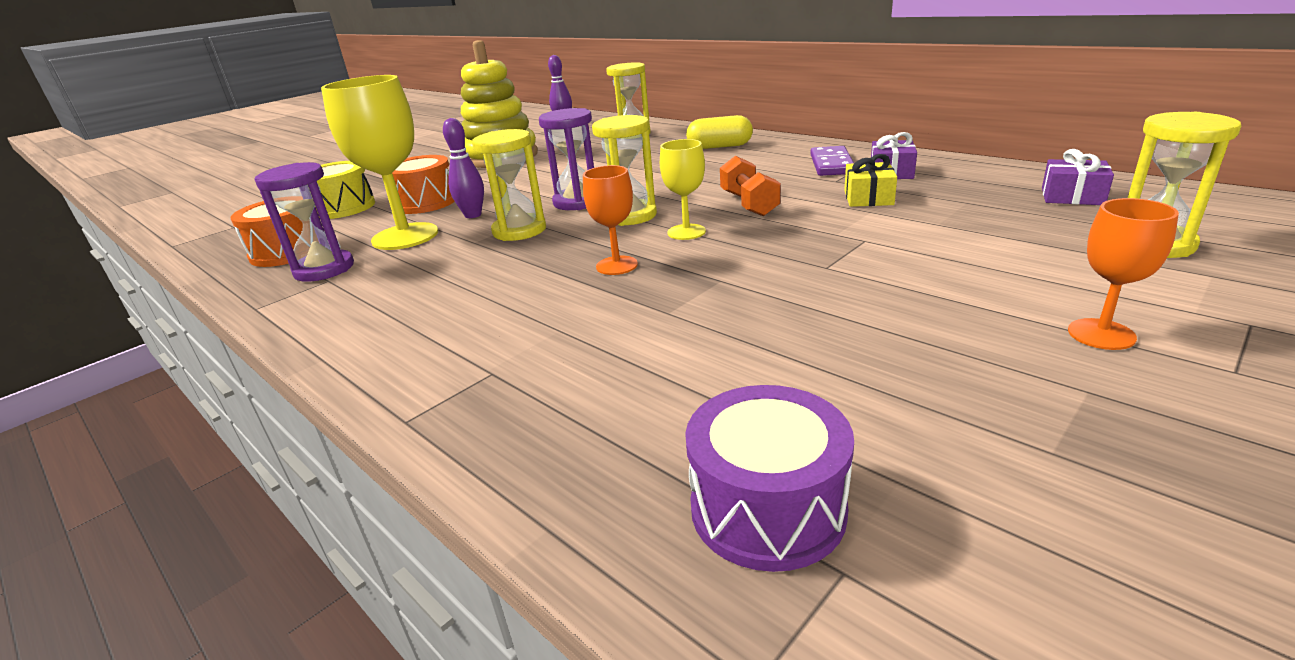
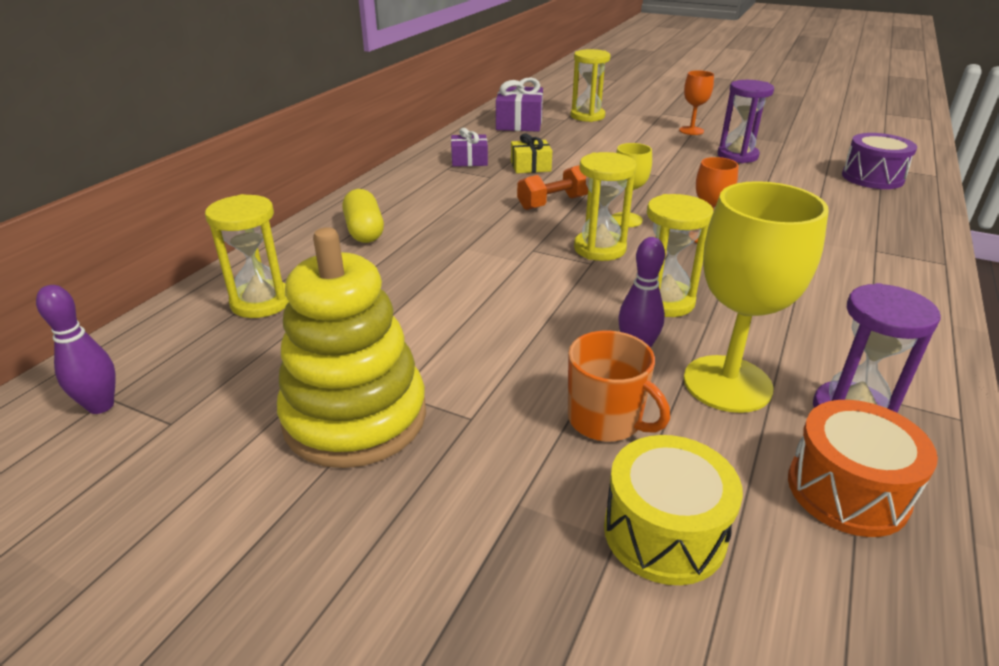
camera: 110 degrees left, 5 degrees up
(425, 202) = (606, 420): orange drum -> orange mug
(577, 202) = (570, 285): purple hourglass -> purple hourglass (737, 156)
(831, 164) = (445, 179): purple domino -> none
(1072, 196) = (519, 123): purple gift -> purple gift, size x1.58

